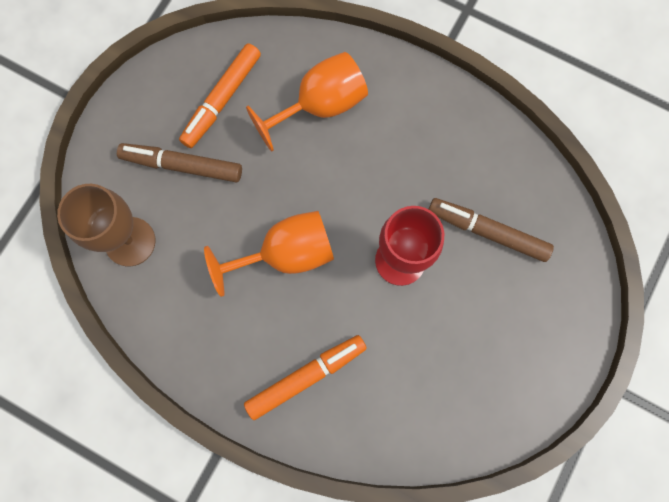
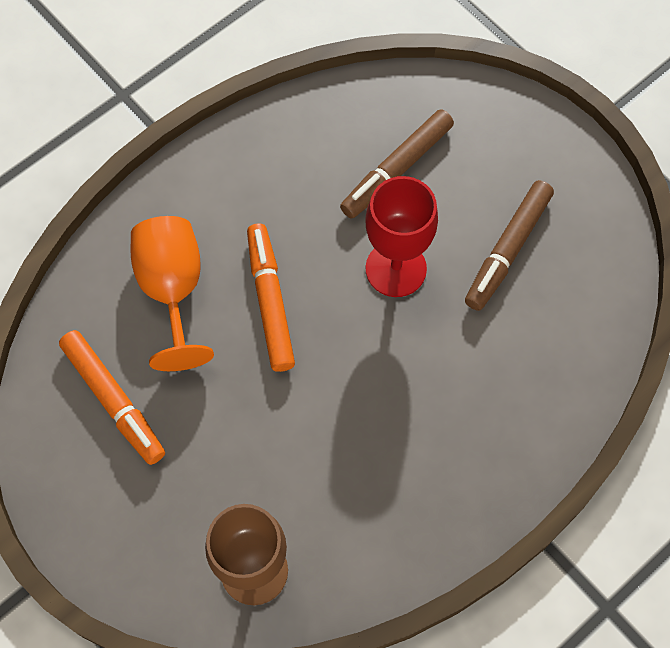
camera: 70 degrees left, 10 degrees down
(183, 166) = (181, 475): brown marker -> brown marker (508, 249)
(286, 254) = (341, 389): orange goblet -> none
(305, 377) = (494, 416): orange marker -> orange marker (270, 302)

